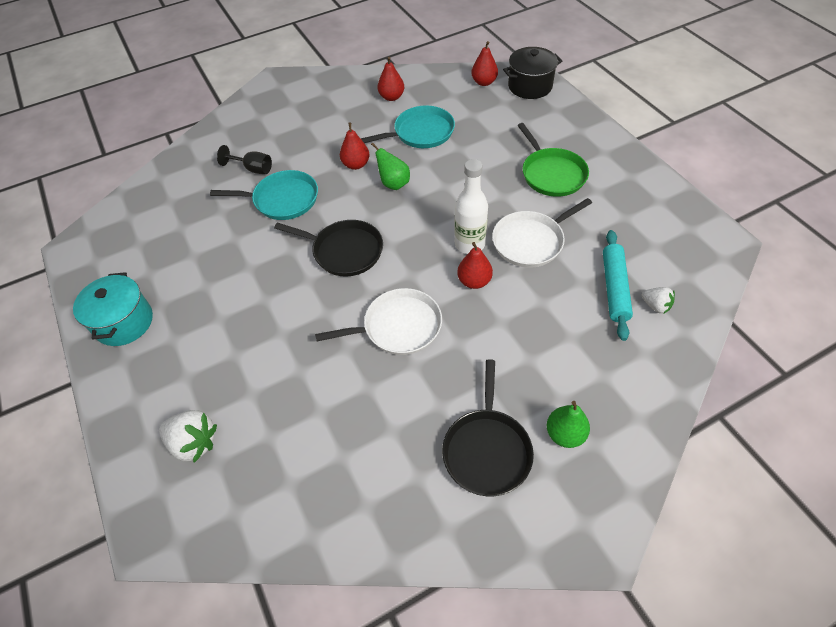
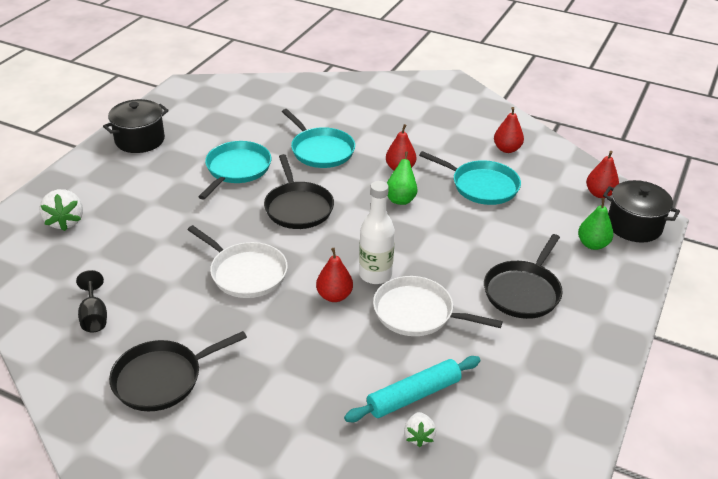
camera: 50 degrees right, 15 degrees down
(124, 322) = (140, 140): turquoise pot -> black pot
(250, 268) = (237, 169): none -> turquoise pan
(253, 169) = (337, 120): black goblet -> black goblet (94, 316)
(551, 174) = (523, 291): green pan -> black pan
(565, 434) = (212, 423): green pear -> green pear (592, 244)

